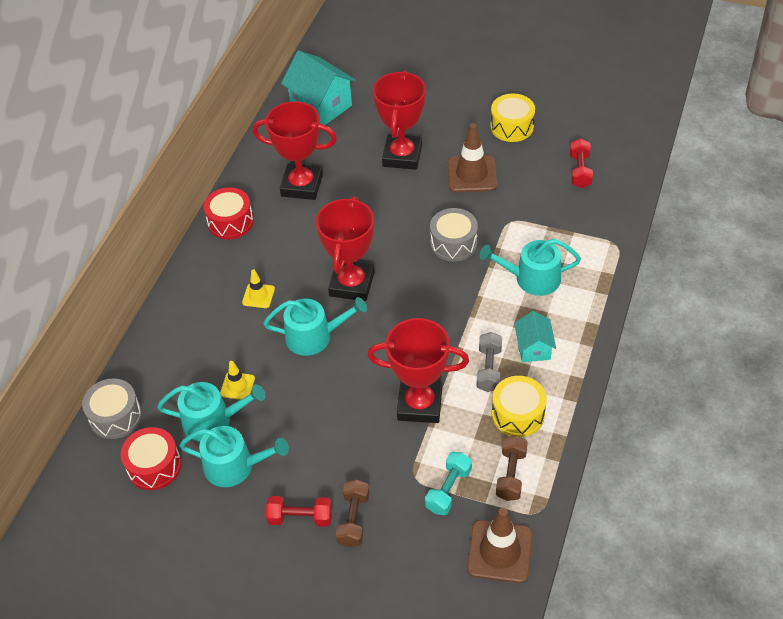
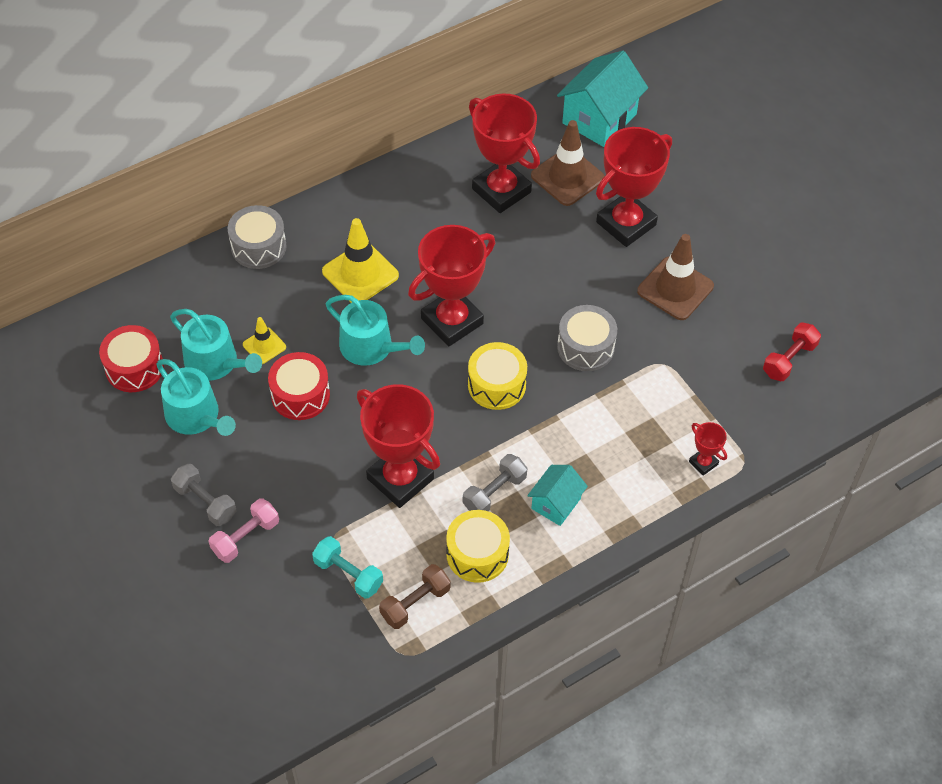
camera: 35 degrees right, 5 degrees up
(115, 416) = (144, 300): grey drum -> grey drum (258, 247)
(230, 222) = (403, 184): red drum -> red drum (300, 395)
(258, 296) = (360, 273): yellow traffic cone -> yellow traffic cone, size x1.82
(300, 517) = (205, 502): red dumbbell -> grey dumbbell
(321, 106) = (599, 118): turquoise house -> turquoise house turned 45 degrees clockwise
(353, 519) = (245, 537): brown dumbbell -> pink dumbbell
(448, 490) = (348, 574): turquoise dumbbell -> turquoise dumbbell turned 60 degrees clockwise
(499, 551) = (337, 662): brown traffic cone -> brown traffic cone (567, 177)
(512, 126) = (768, 265): yellow drum -> yellow drum (496, 385)
(532, 278) = (624, 435): turquoise watering can -> none
(594, 262) = (703, 463): none -> red trophy

